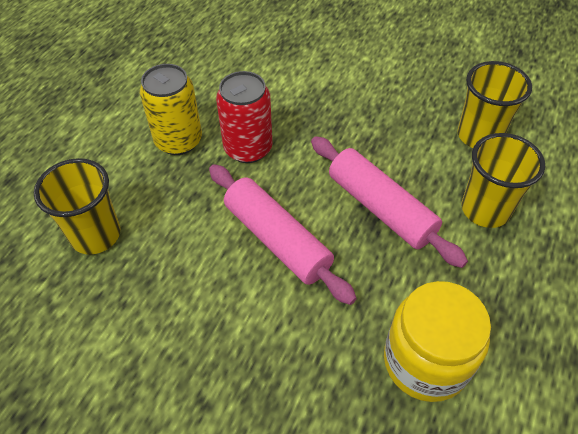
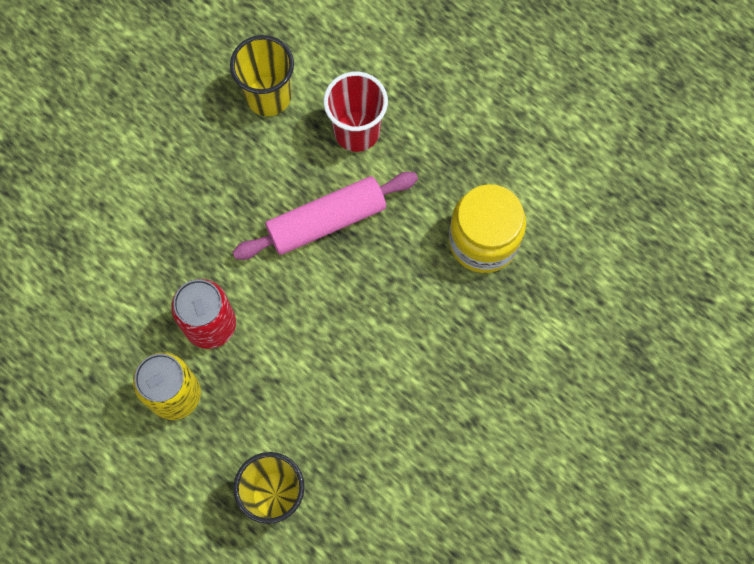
camera: 75 degrees left, 20 degrees up
(277, 239) = (333, 324): pink rolling pin -> none
(485, 209) = (356, 131): yellow cup -> red cup

